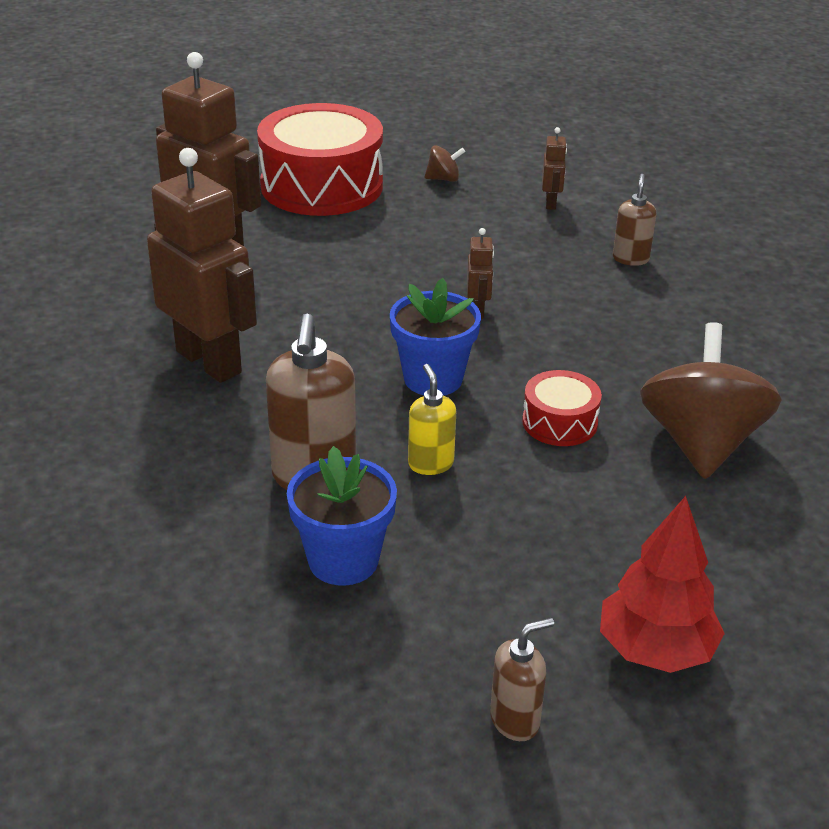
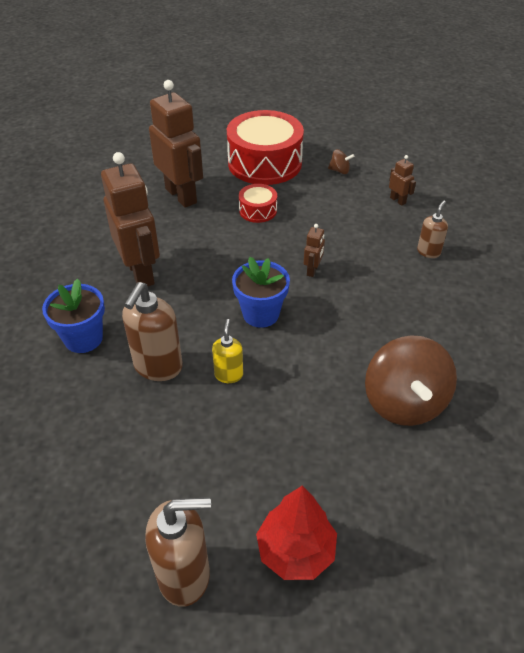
camera: 20 degrees right, 10 degrees up
(343, 560) = (145, 429): blue flower pot -> blue flower pot (83, 338)
(515, 720) = (185, 575): brown soap dispenser -> brown soap dispenser, size x1.78
(551, 203) = (398, 200): brown robot -> brown robot turned 60 degrees counterclockwise
(559, 422) = (321, 364): red drum -> red drum (258, 210)
(701, 443) = (404, 402): brown spinning top -> brown spinning top turned 150 degrees clockwise

